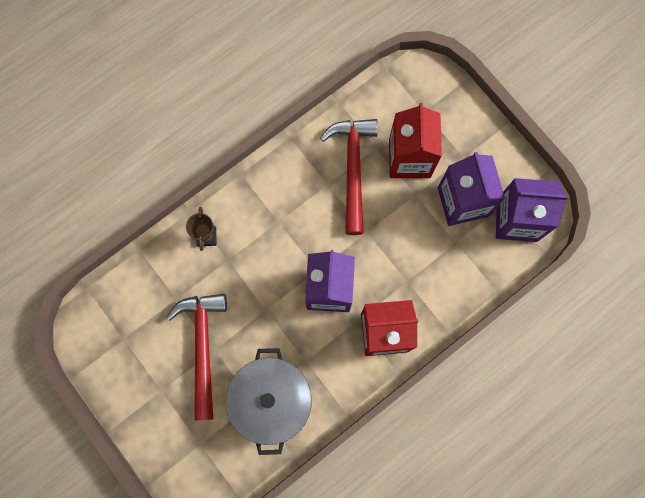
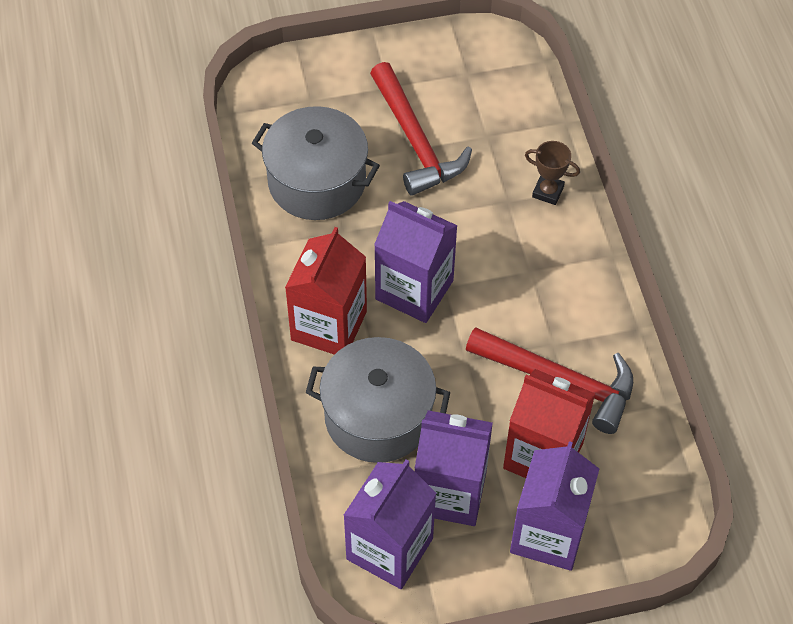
camera: 115 degrees right, 20 degrees down
(202, 347) = (415, 140): red hammer -> red hammer turned 45 degrees clockwise
(434, 268) = (378, 416): none -> grey pot
(459, 135) = (548, 533): none -> purple carton

